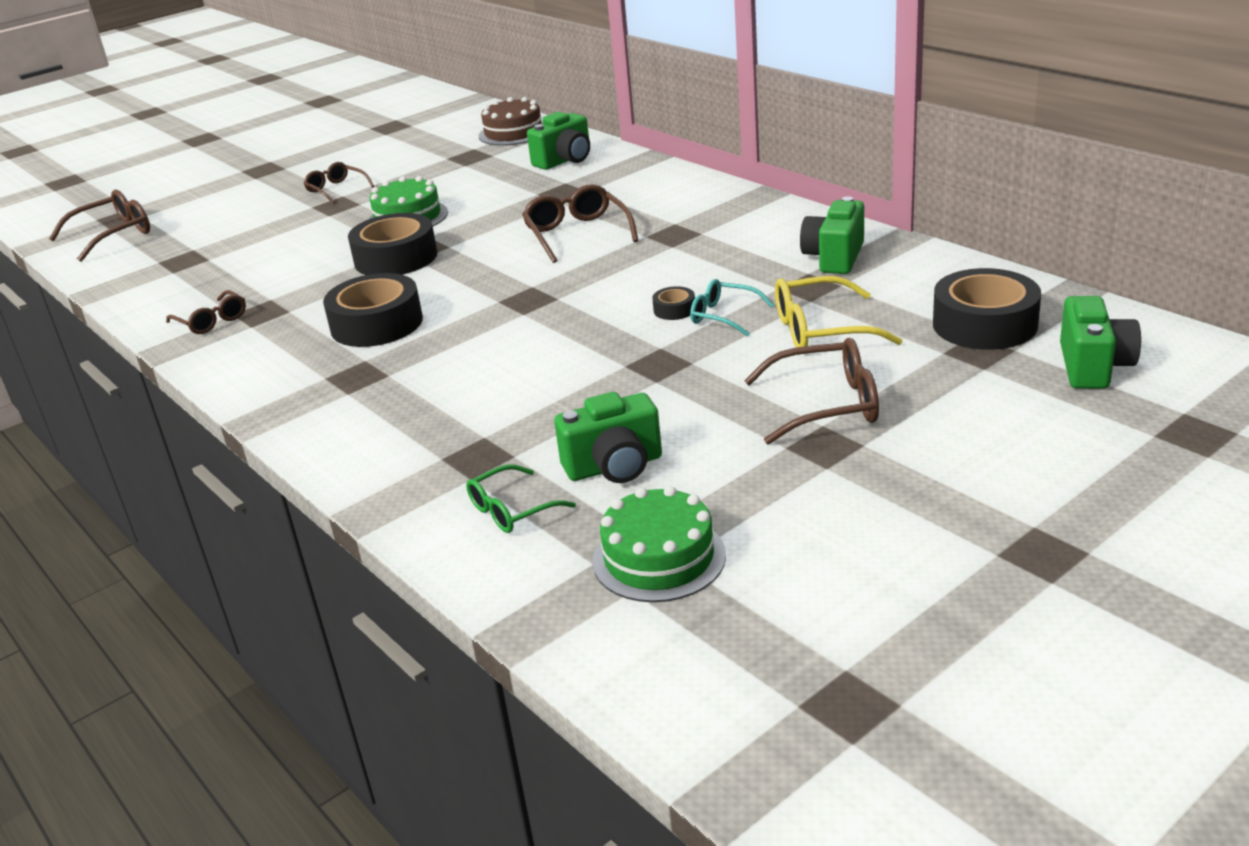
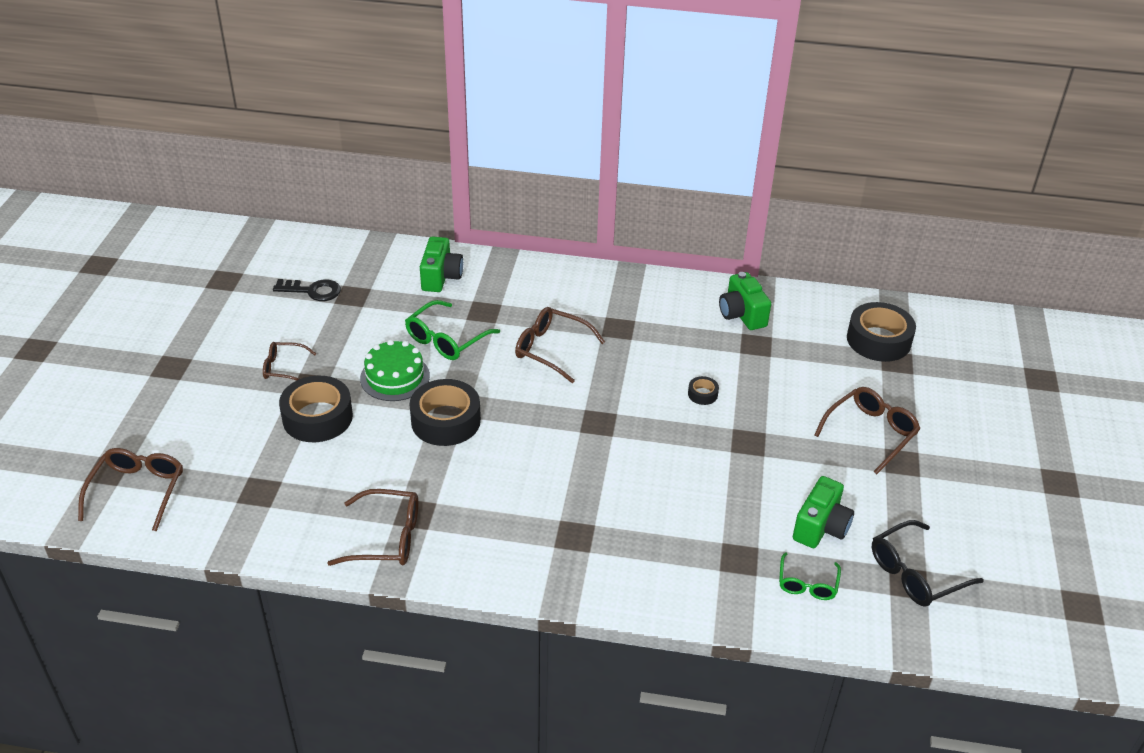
camera: 45 degrees left, 10 degrees up
(212, 321) = (386, 538): brown glasses -> brown glasses, size x1.57
(377, 324) = (522, 486): black tape -> black tape (317, 417)
(443, 147) = (313, 291): none -> black key
(494, 203) = (446, 339): none -> green glasses
(513, 132) = (353, 257): brown cake -> none
(659, 558) = (915, 573): green cake -> black glasses
(723, 316) = (737, 388): turquoise glasses -> none
(821, 330) = (803, 378): yellow glasses -> none
(1093, 366) = (958, 351): green camera -> none

